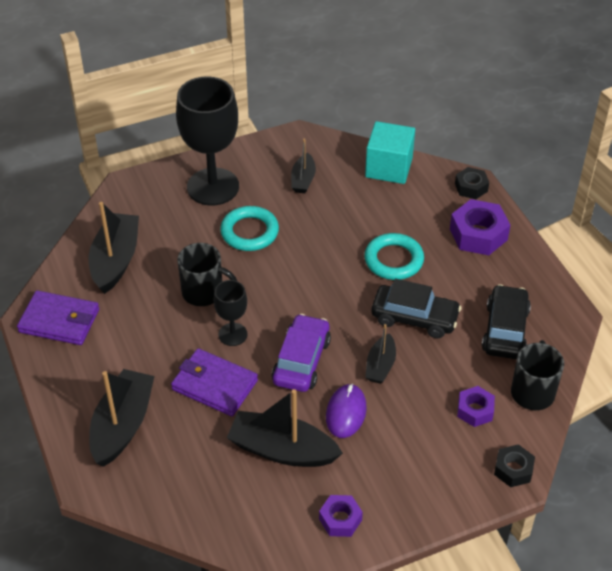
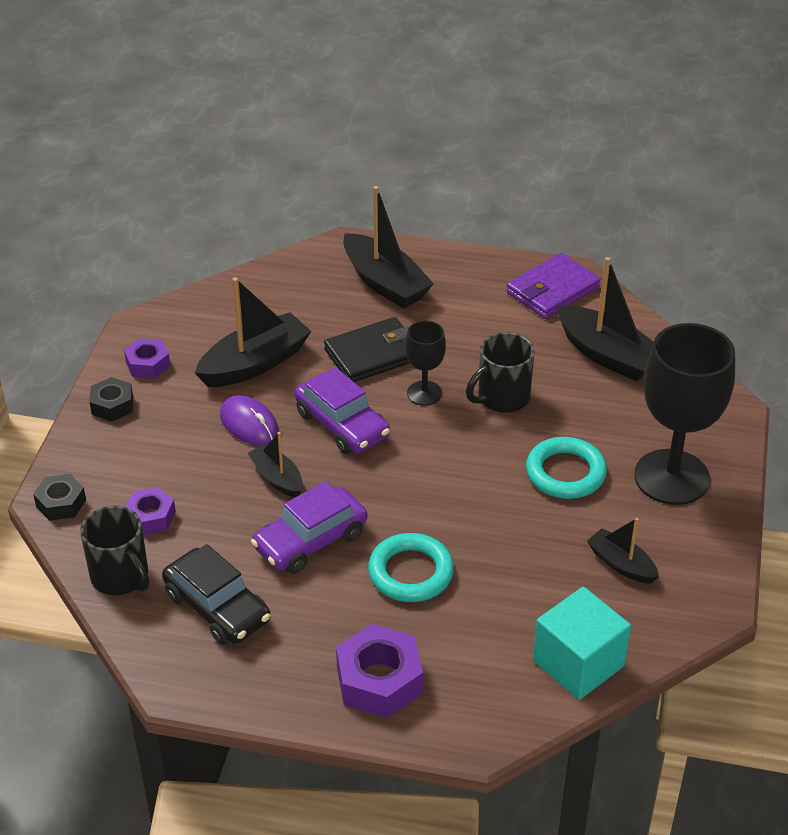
camera: 125 degrees right, 5 degrees down
(214, 385) = (373, 354): purple wallet -> black wallet
(414, 318) = (310, 541): black car -> purple car
(471, 187) = (468, 729): black nut -> black nut (112, 405)

